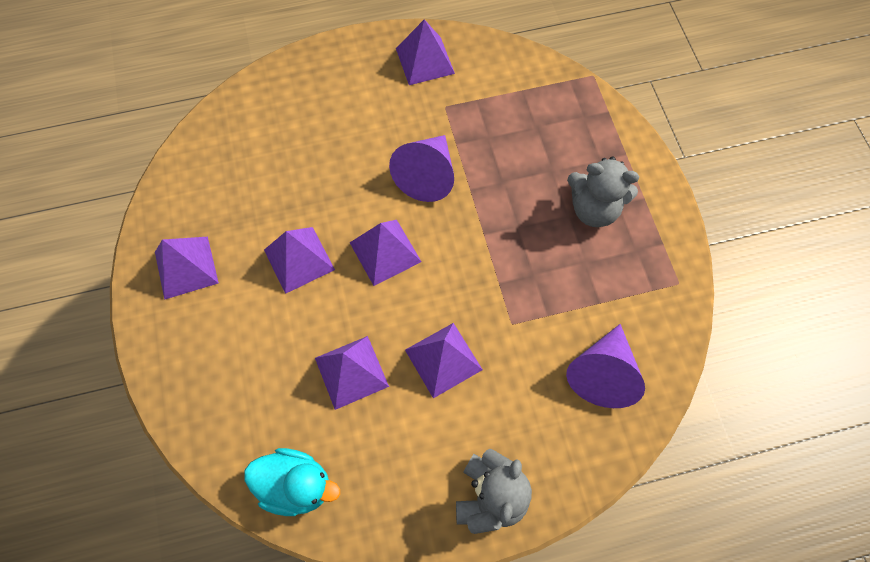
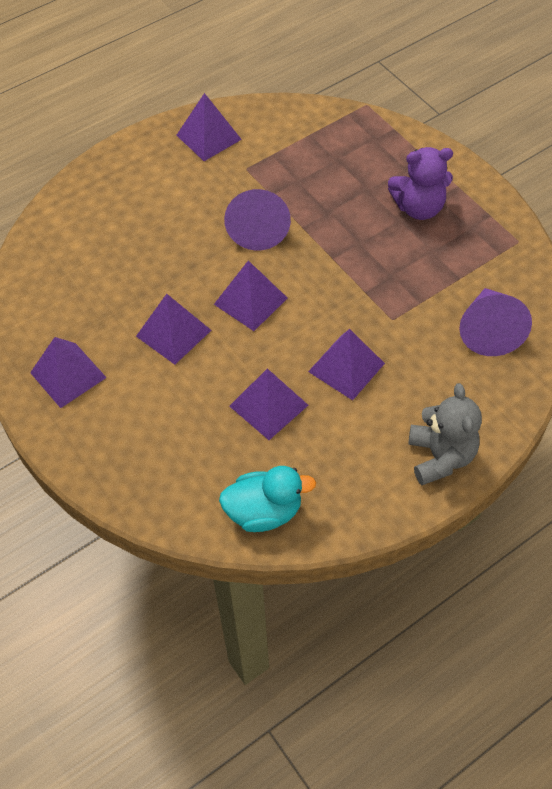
camera: 20 degrees left, 10 degrees down
(593, 209) = (419, 208): grey teddy bear -> purple teddy bear

